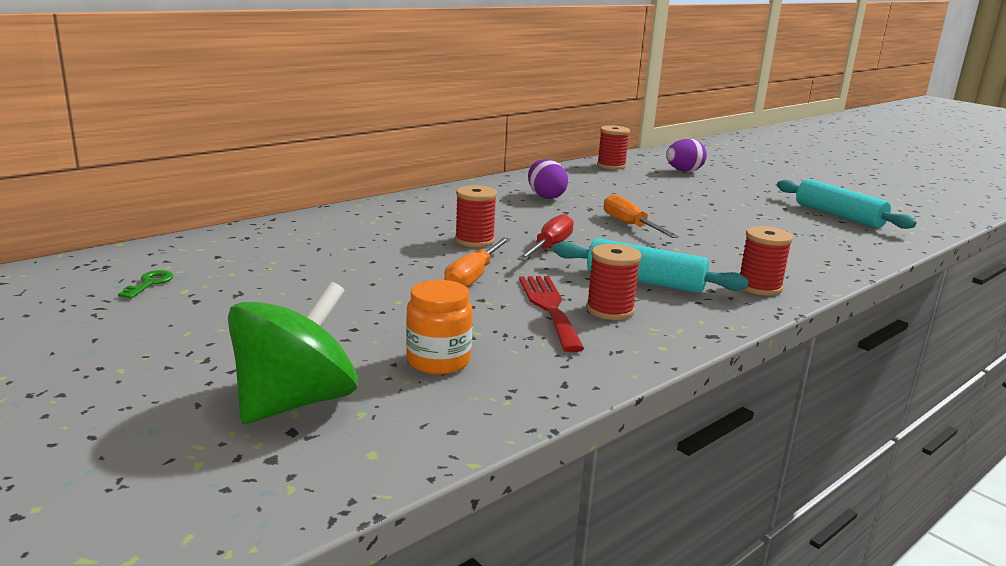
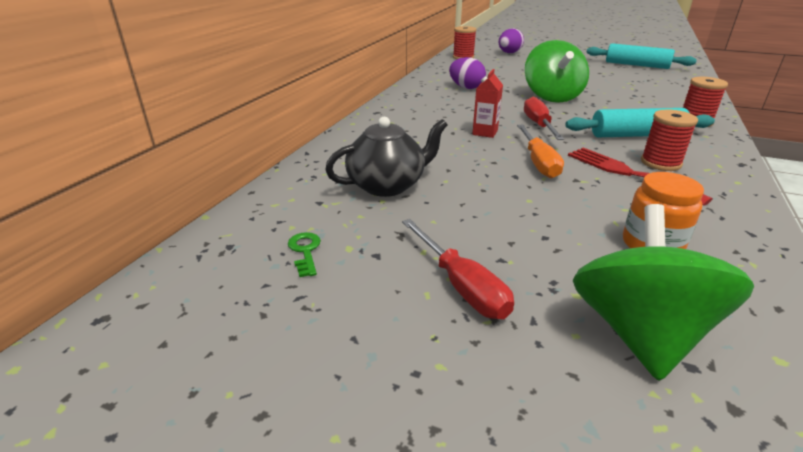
camera: 25 degrees left, 10 degrees up
(220, 335) = (461, 286): none -> red screwdriver
(294, 259) = (387, 185): none -> black teapot
(474, 240) = (485, 132): red spool -> red carton
(630, 225) = (552, 97): orange screwdriver -> green spinning top

